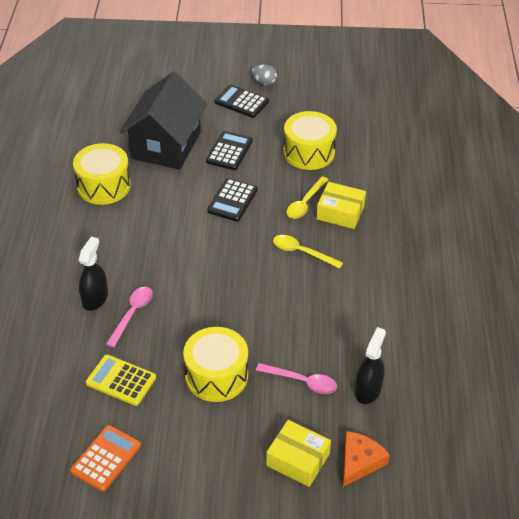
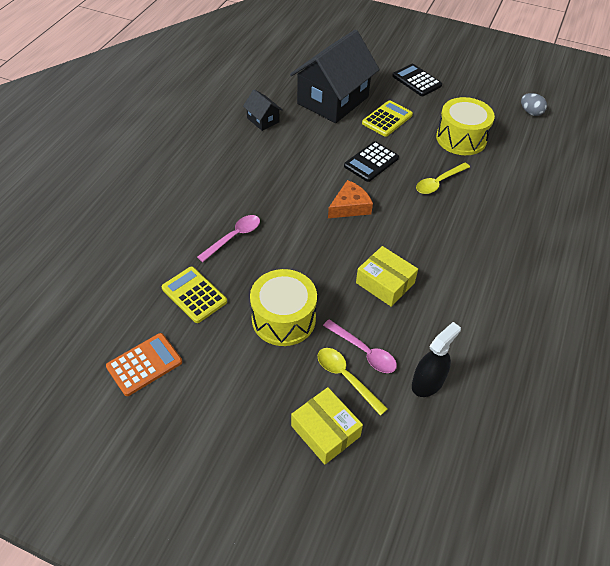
camera: 20 degrees right, 5 degrees up
(95, 298) = (208, 214): black spray bottle -> none
(104, 186) = (263, 120): yellow drum -> black house
(229, 151) = (387, 119): black calculator -> yellow calculator
(264, 82) = (444, 69): grey egg -> grey egg (530, 112)
(302, 252) = (416, 226): yellow spoon -> yellow spoon (346, 378)
(340, 212) = (469, 200): yellow box -> yellow box (385, 283)
(359, 462) = (388, 456): orange cheese -> orange cheese (350, 206)

